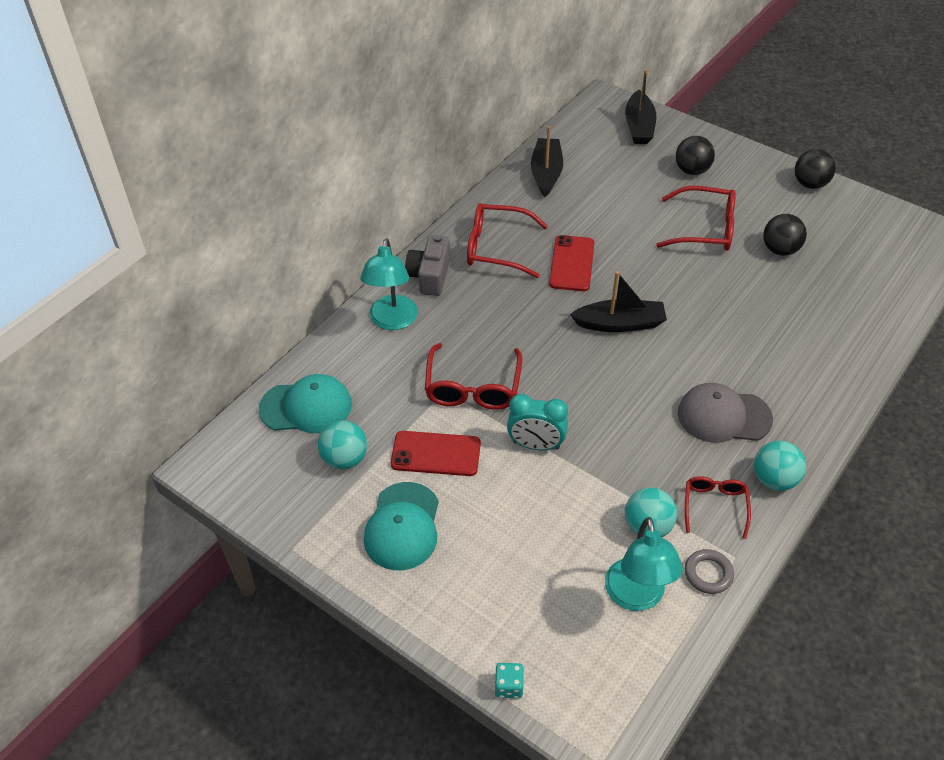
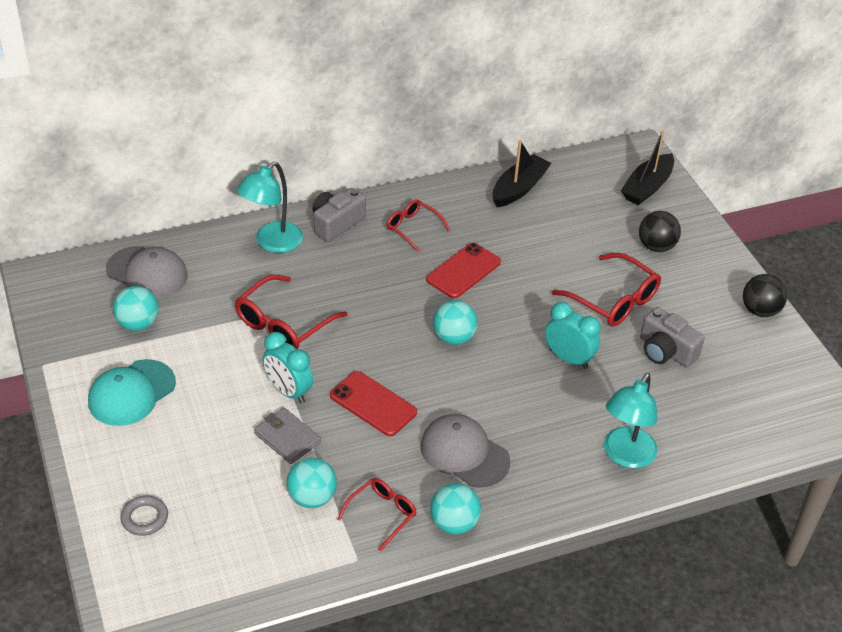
camera: 30 degrees right, 5 degrees down
(306, 407) = (147, 273): turquoise cap -> grey cap
(436, 454) = (206, 356): red phone -> red phone (373, 404)
(496, 248) = (412, 228): red glasses -> red glasses, size x0.62
(509, 686) = (95, 542): turquoise dice -> none
(576, 486) = (287, 438): none -> grey wallet
(620, 324) = (453, 338): black boat -> turquoise ball
(636, 597) = (250, 540): turquoise lamp -> turquoise lamp (625, 456)
(708, 573) = (323, 558): grey ring -> grey ring (144, 518)
(720, 294) = (568, 359): none -> turquoise clock
(780, 250) = (665, 351): black ball -> grey camera

